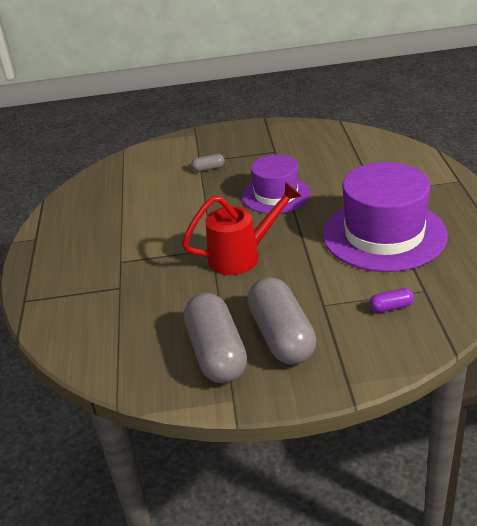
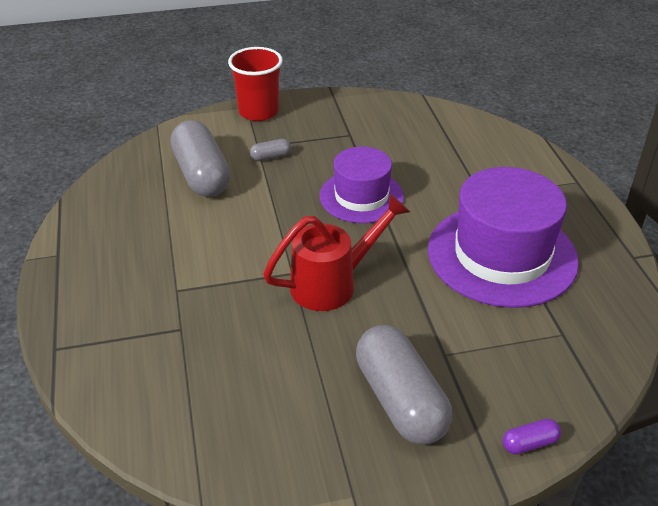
camera: 10 degrees left, 5 degrees up
(204, 137) = (258, 111): none -> red cup
(216, 353) = (321, 426): grey capsule -> grey capsule (202, 175)
(391, 307) = (527, 358): purple capsule -> purple capsule (529, 443)

